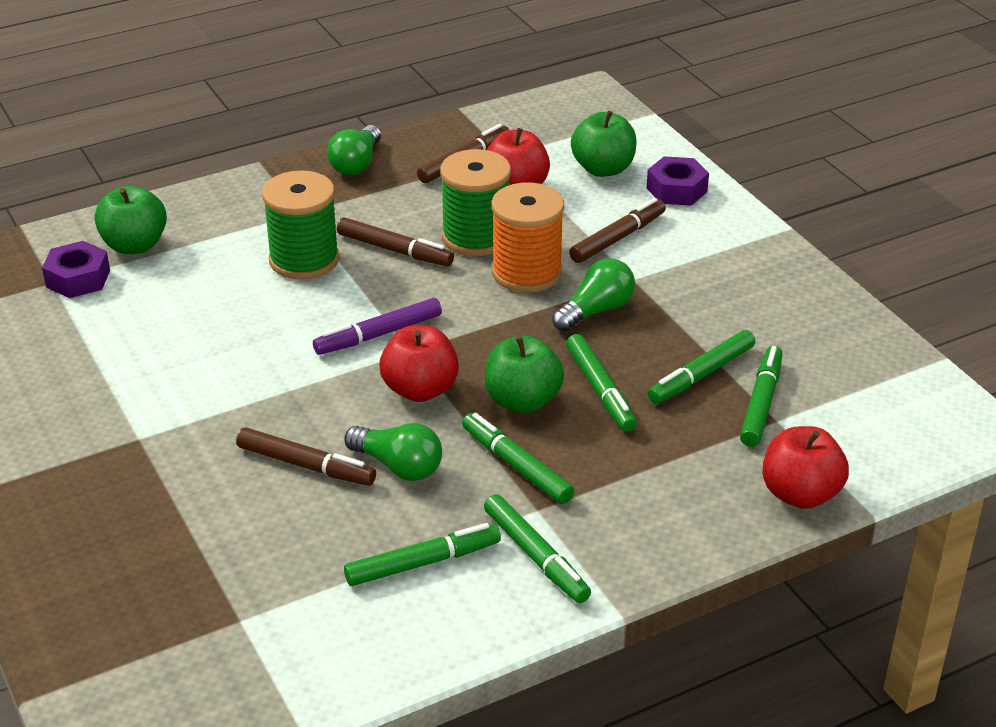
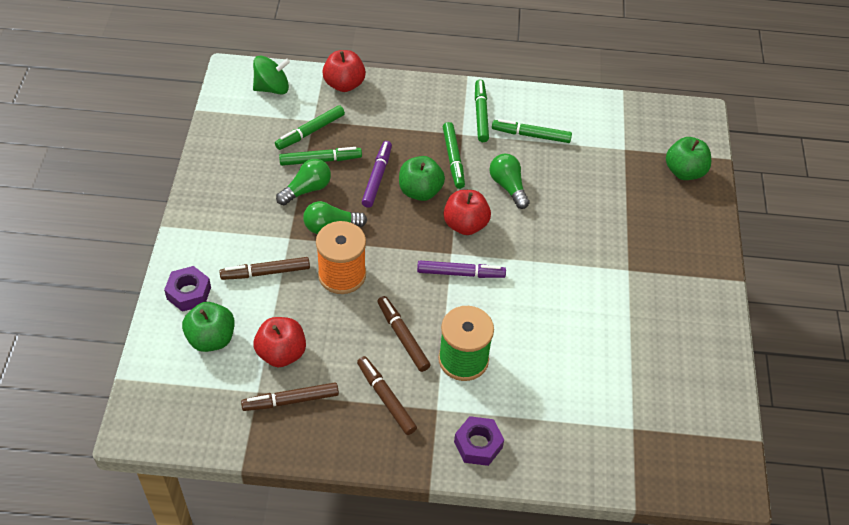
camera: 150 degrees left, 15 degrees up
(78, 278) = (614, 422): purple nut -> purple nut (478, 445)
(134, 245) = (564, 436): green apple -> green apple (684, 171)
(306, 465) = (552, 209): brown marker -> brown marker (386, 398)
(356, 164) = (364, 442): green light bulb -> green light bulb (307, 189)
(476, 237) = (345, 320): green spool -> none
(600, 390) = (377, 177): green marker -> purple marker
(893, 435) = (272, 88): none -> green spinning top

